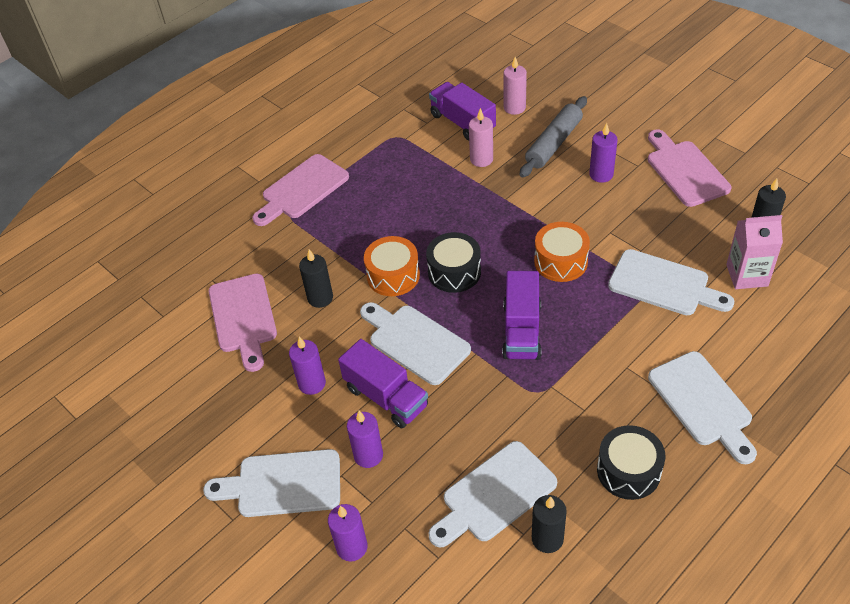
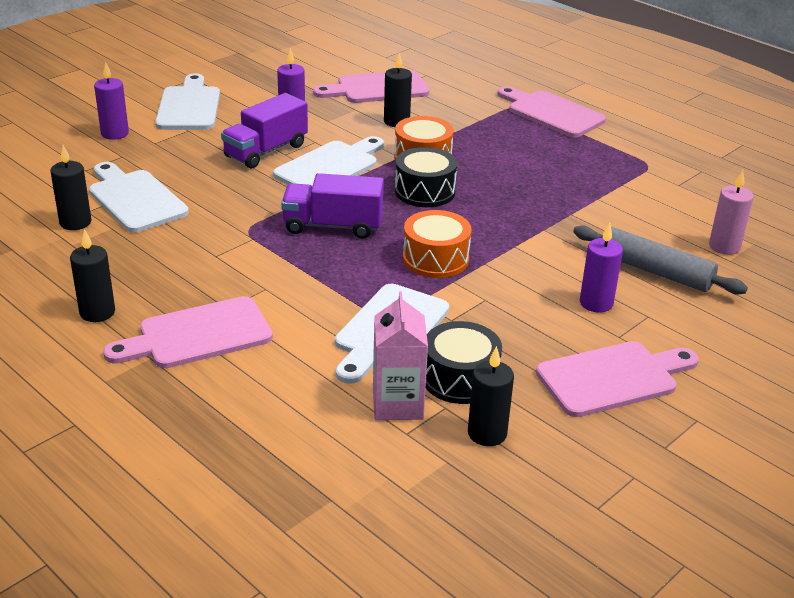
camera: 85 degrees right, 15 degrees down
(368, 455) = (203, 142): purple candle -> none
(462, 123) = (683, 208): purple truck -> none
(481, 159) = (614, 217): pink candle -> none
(628, 471) = (129, 275): black drum -> black drum (460, 378)
(691, 482) = (97, 312): none -> black candle
(703, 403) = (198, 335): white cutting board -> pink cutting board

